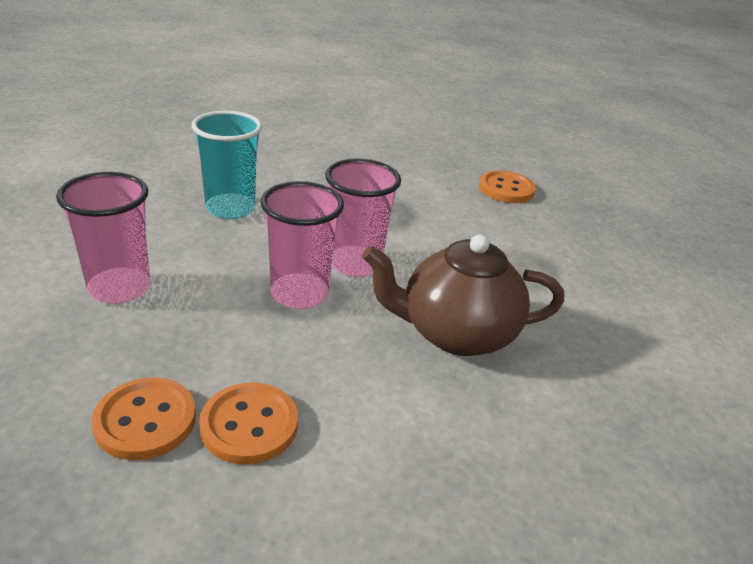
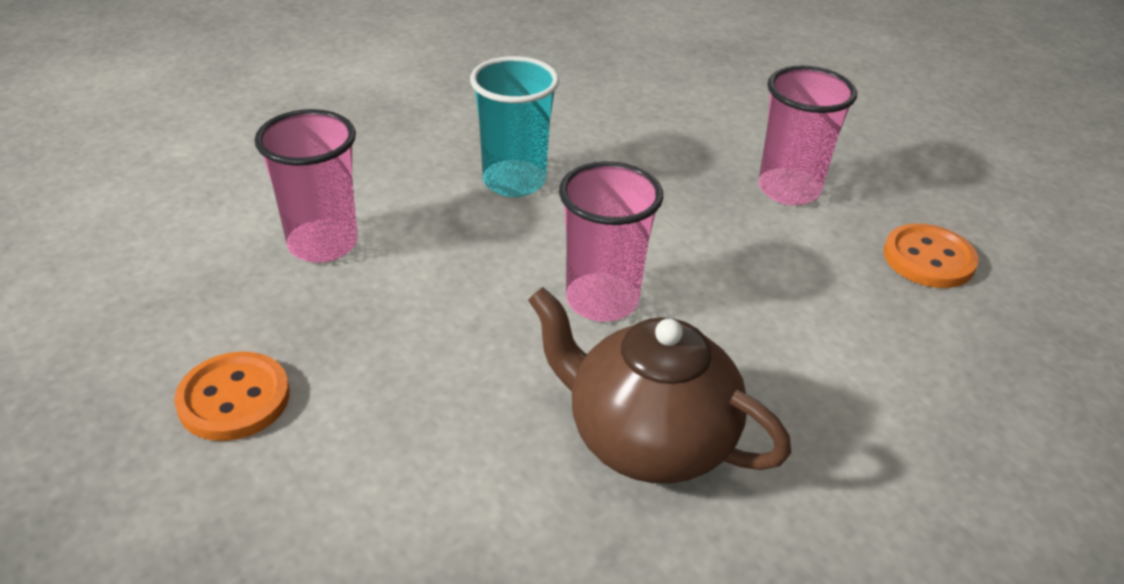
camera: 35 degrees right, 5 degrees up
(249, 425) = (321, 447): orange button -> none
(299, 293) = (501, 316): pink cup -> pink cup (788, 190)

